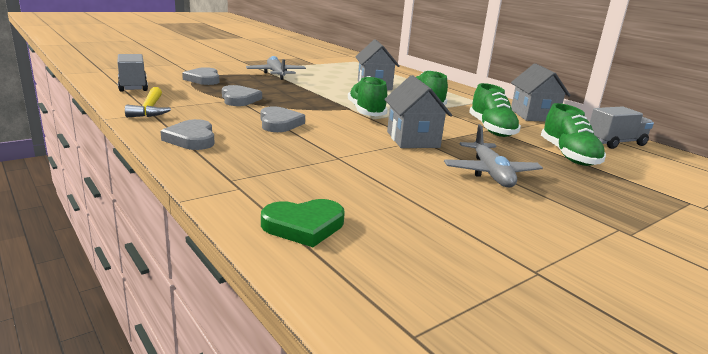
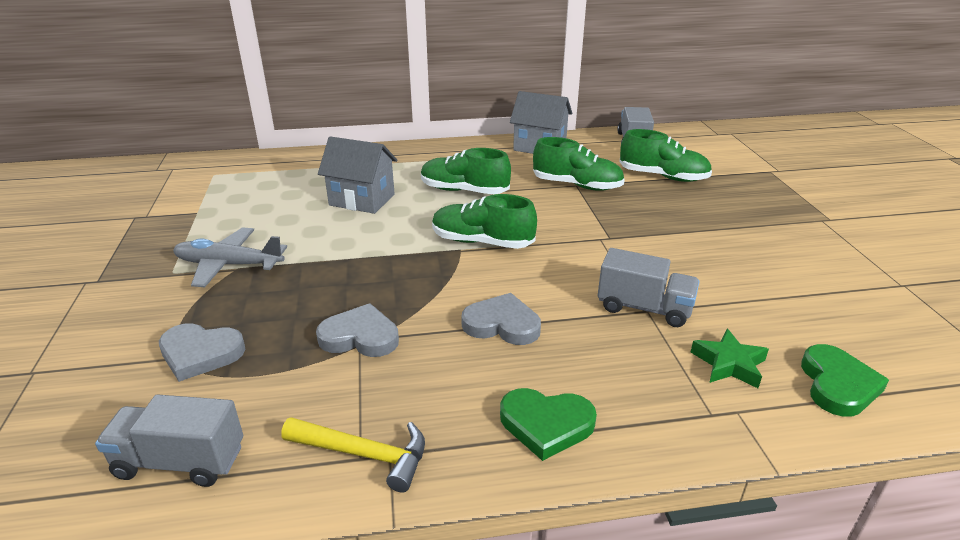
camera: 60 degrees left, 10 degrees up
(192, 139) = (546, 424): grey heart -> green heart
(295, 184) = (729, 364): none -> green star
(340, 157) = (644, 308): none -> grey truck
(413, 139) = (597, 242): grey house -> none
(490, 173) = (703, 232): grey plane -> none

